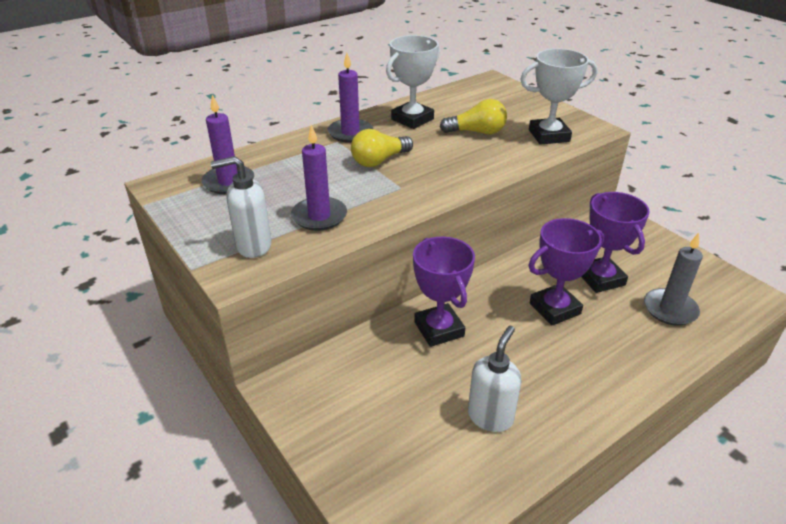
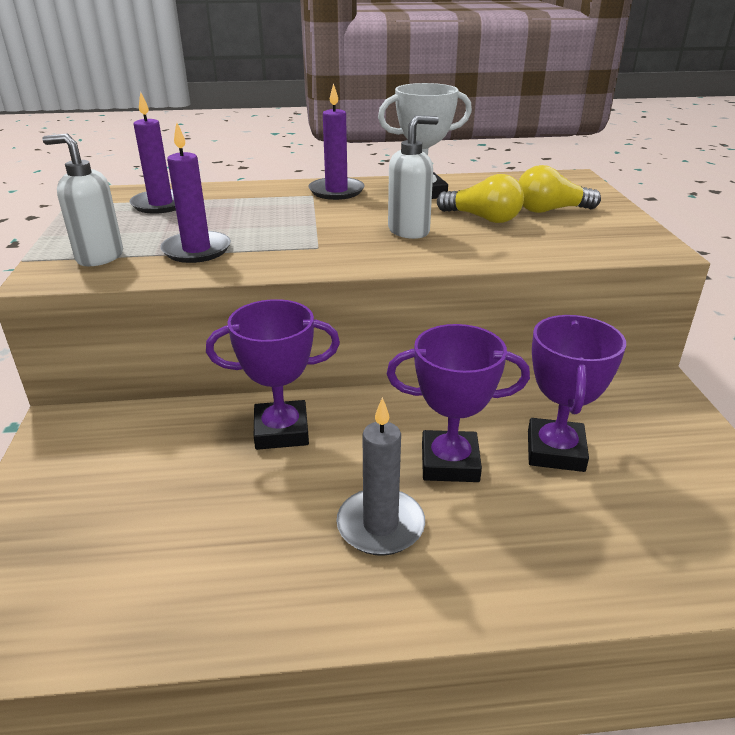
camera: 30 degrees right, 5 degrees down
(379, 161) = (330, 219): yellow light bulb -> yellow light bulb (550, 210)
(439, 329) = (281, 431): purple trophy -> purple trophy turned 75 degrees clockwise
(490, 416) = (227, 551): white soap dispenser -> white soap dispenser (409, 231)
(549, 136) = (576, 240): white trophy -> none
(670, 309) = (626, 528): grey candle -> grey candle (380, 525)

